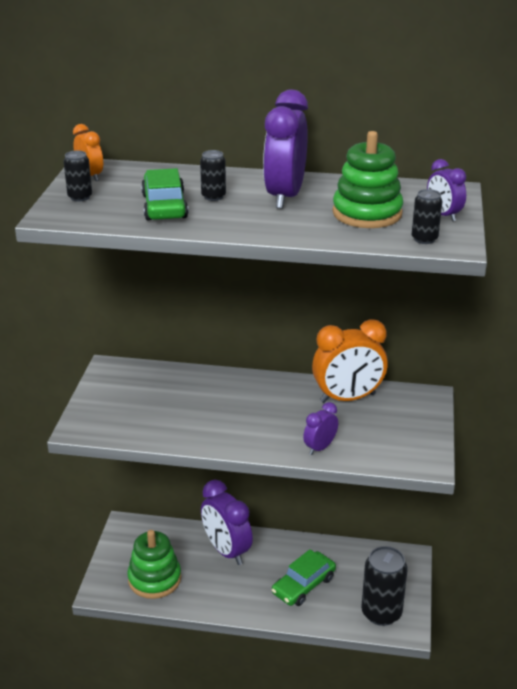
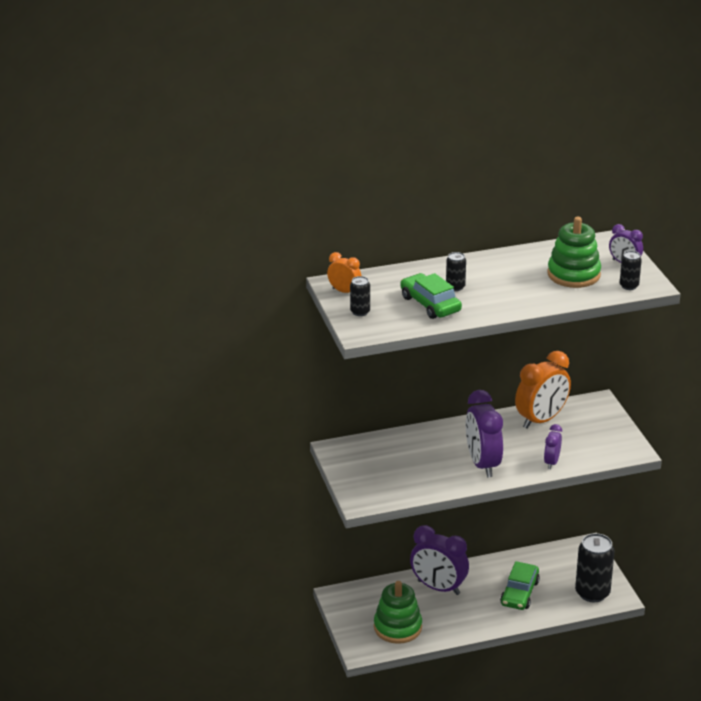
camera: 25 degrees left, 0 degrees up
(285, 196) = (505, 274): purple clock -> purple clock (482, 464)

